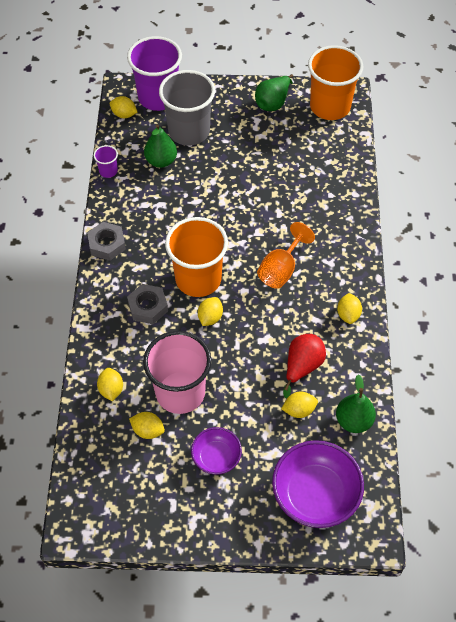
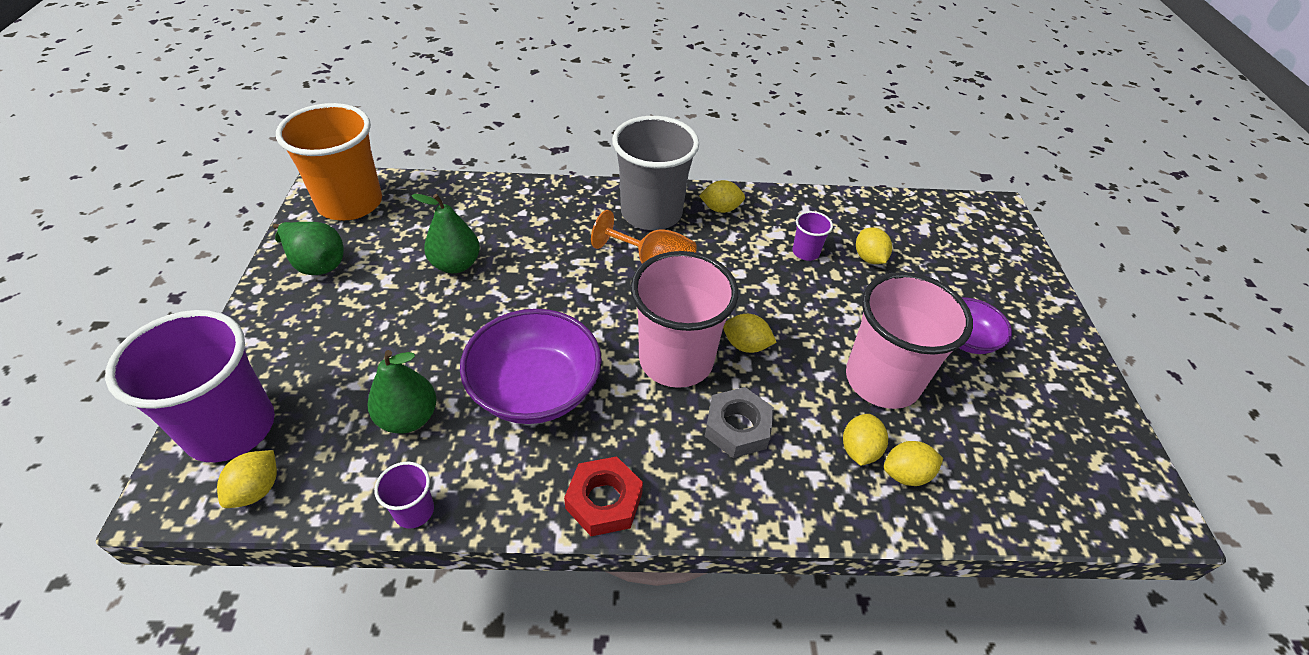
camera: 95 degrees left, 10 degrees down
(107, 244) = (604, 501): grey nut -> red nut
(148, 430) = (957, 419): yellow lemon -> yellow lemon (859, 450)
(189, 131) = (344, 376): grey cup -> grey cup (651, 213)
(198, 279) = (676, 360): orange cup -> pink cup
(302, 366) = (805, 252): red pear -> purple cup
(315, 494) = (972, 249): purple bowl -> purple bowl (535, 389)
(353, 421) = (867, 214): green pear -> green pear (456, 264)

